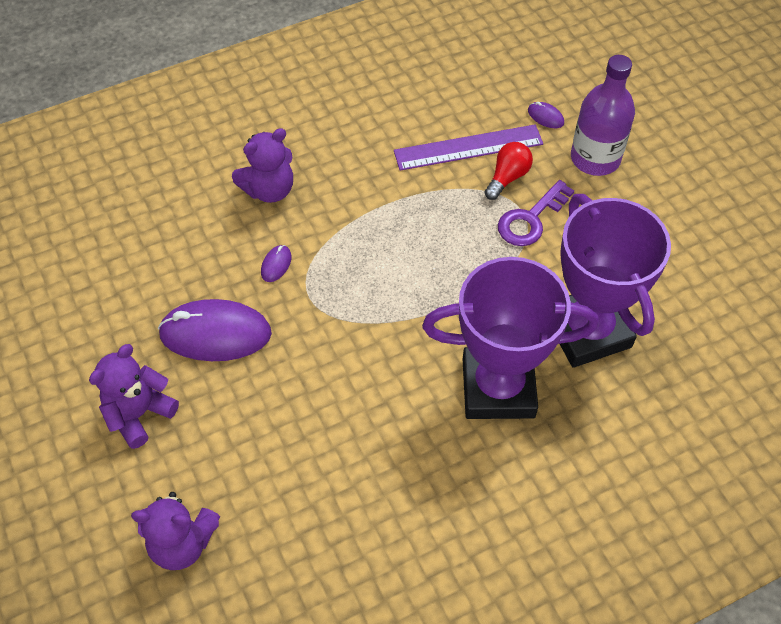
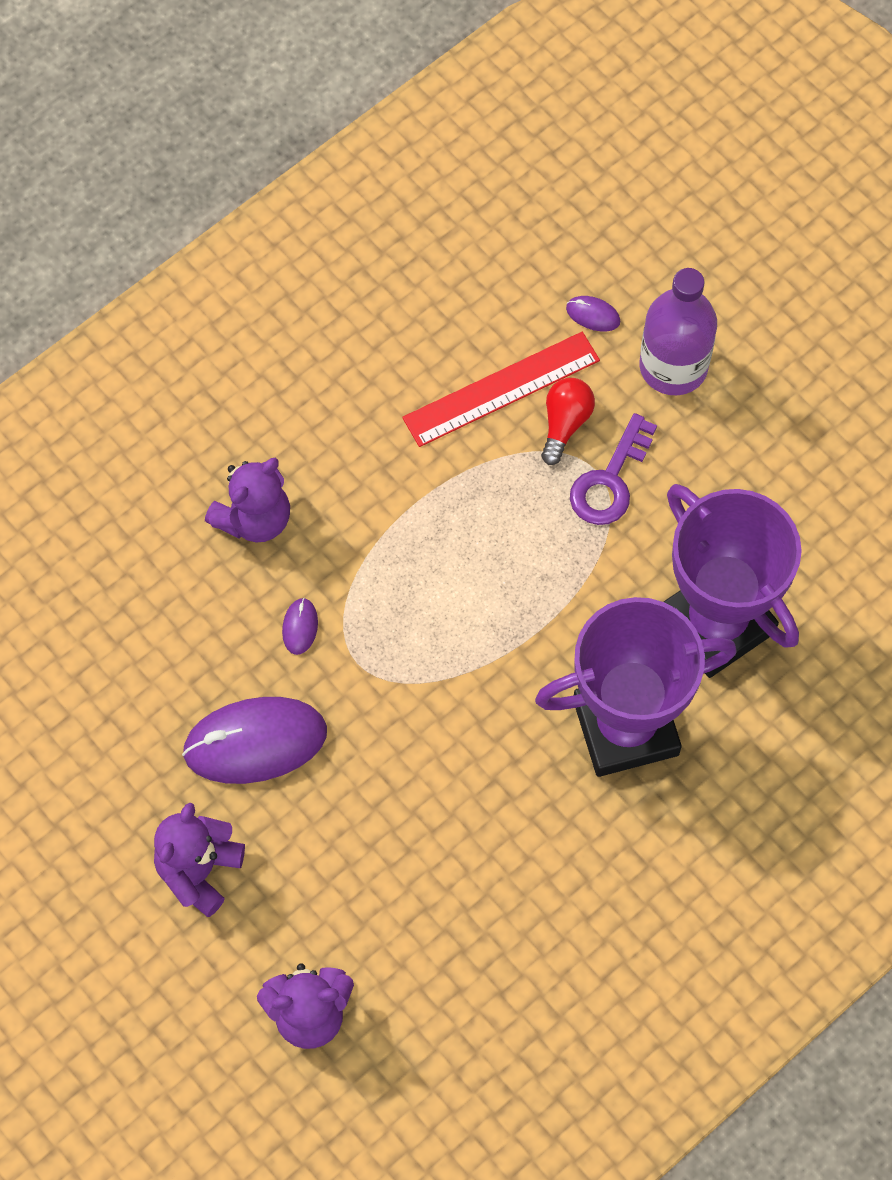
camera: 15 degrees left, 10 degrees up
(468, 147) = (501, 389): purple ruler -> red ruler

